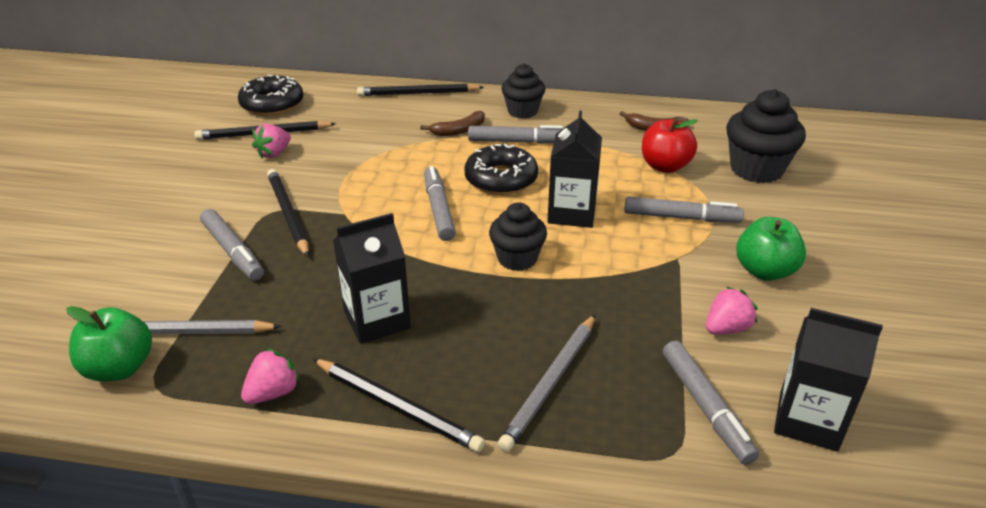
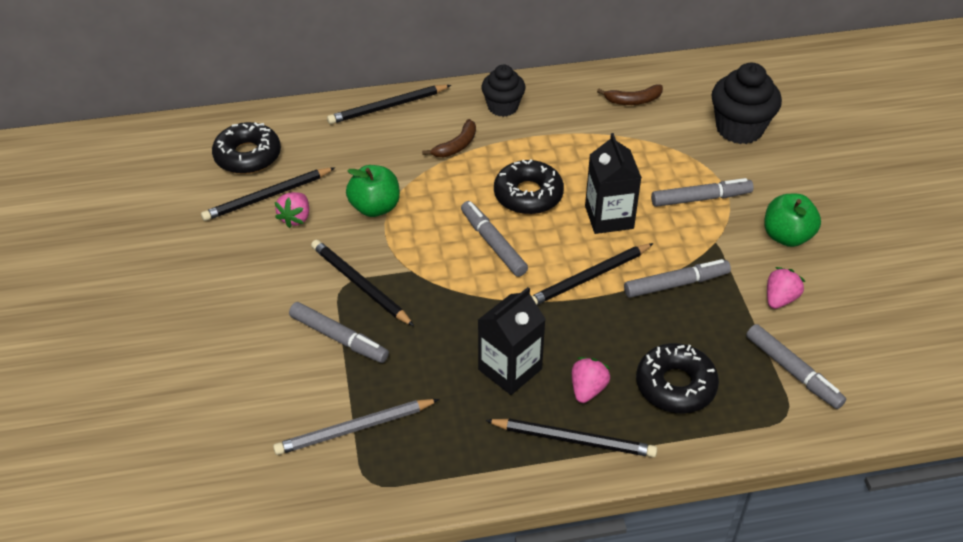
camera: 20 degrees left, 10 degrees up
(119, 368) = (328, 476): green apple -> green apple (375, 207)
(273, 393) = (471, 458): pink strawberry -> pink strawberry (587, 389)
(517, 259) = (589, 278): black cupcake -> black pencil
(518, 142) = (519, 146): grey marker -> grey marker (676, 284)
(551, 383) = (675, 385): grey pencil -> black donut
(665, 166) = (662, 144): red apple -> none
(808, 420) = (864, 361): black carton -> none

